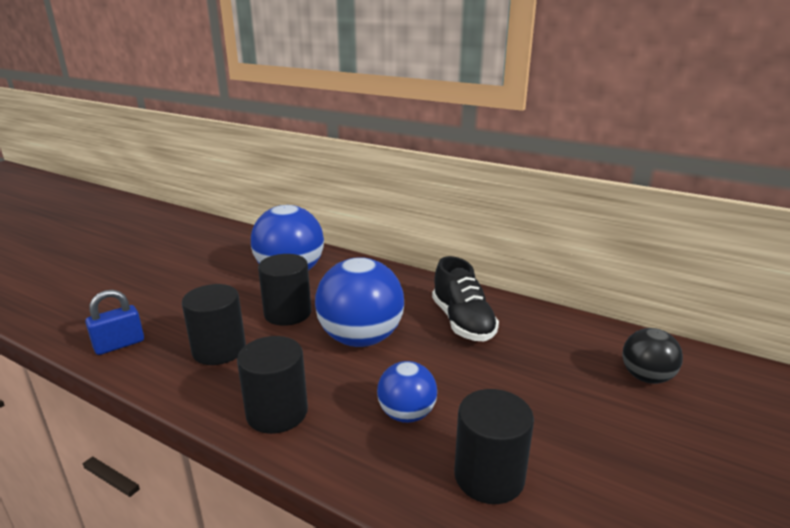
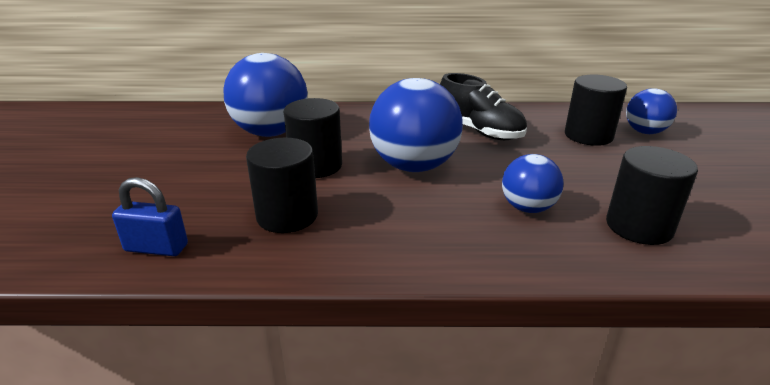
camera: 30 degrees left, 5 degrees up
(119, 344) = (156, 248): blue padlock -> blue padlock turned 75 degrees clockwise
(277, 412) = (419, 245): black cylinder -> black cylinder (588, 135)
(646, 377) = (645, 132): black ball -> blue ball

